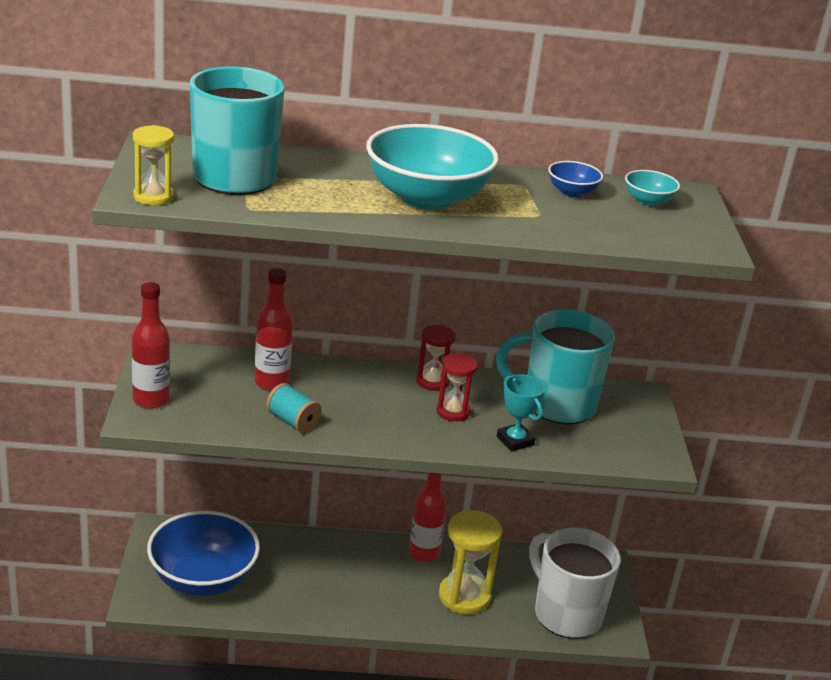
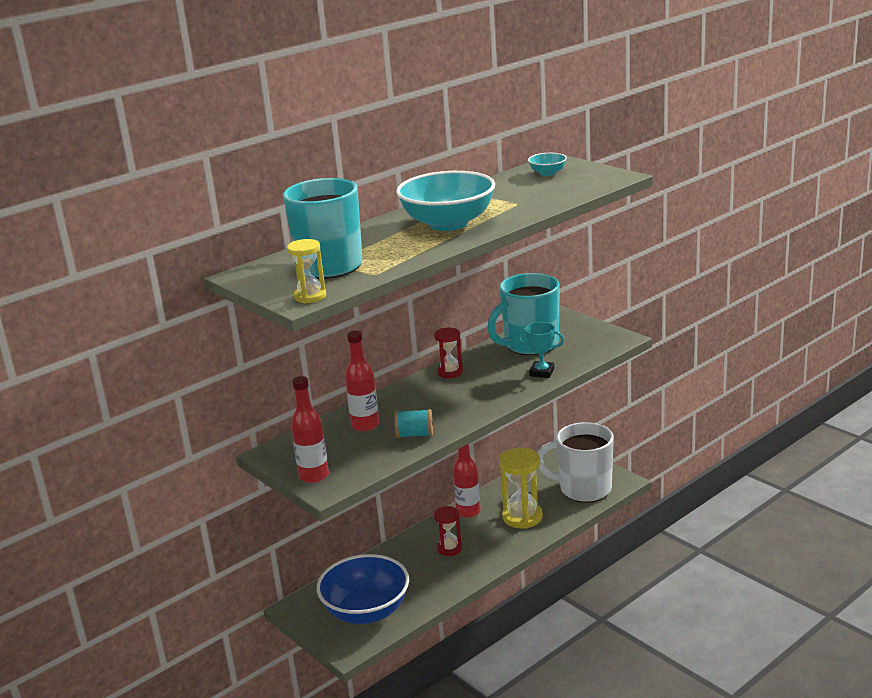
camera: 35 degrees left, 5 degrees down
(453, 412) = (487, 379): red hourglass -> red hourglass (449, 548)
(572, 192) = (506, 187): blue bowl -> none

